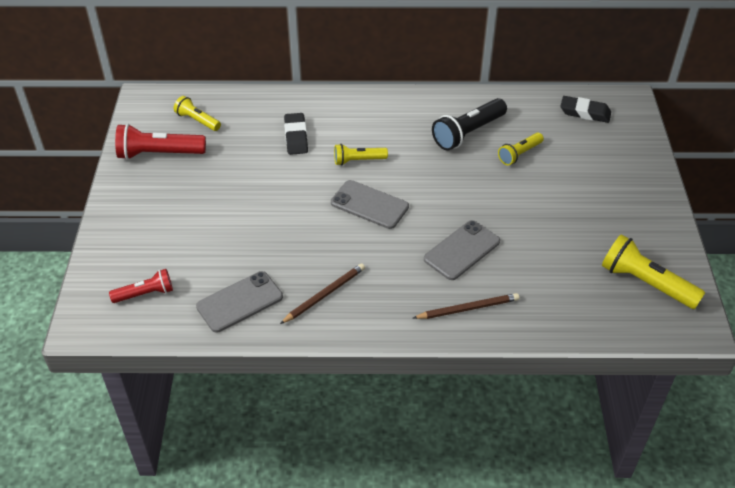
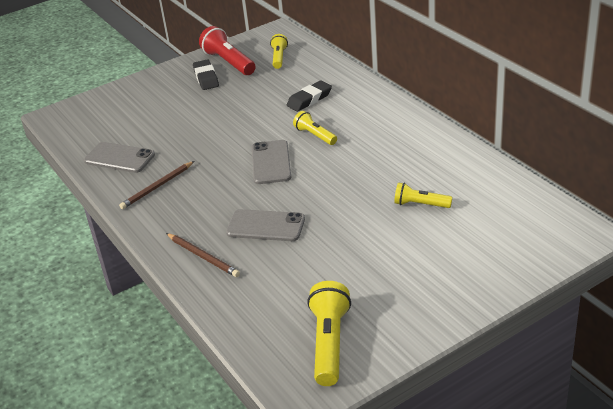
camera: 60 degrees right, 10 degrees down
(145, 294) = (95, 122): red flashlight -> none
(324, 294) = (157, 187): brown pencil -> brown pencil turned 120 degrees clockwise
(468, 133) = (414, 168): black flashlight -> none
(585, 113) = (529, 215): black eraser -> black eraser (206, 78)

